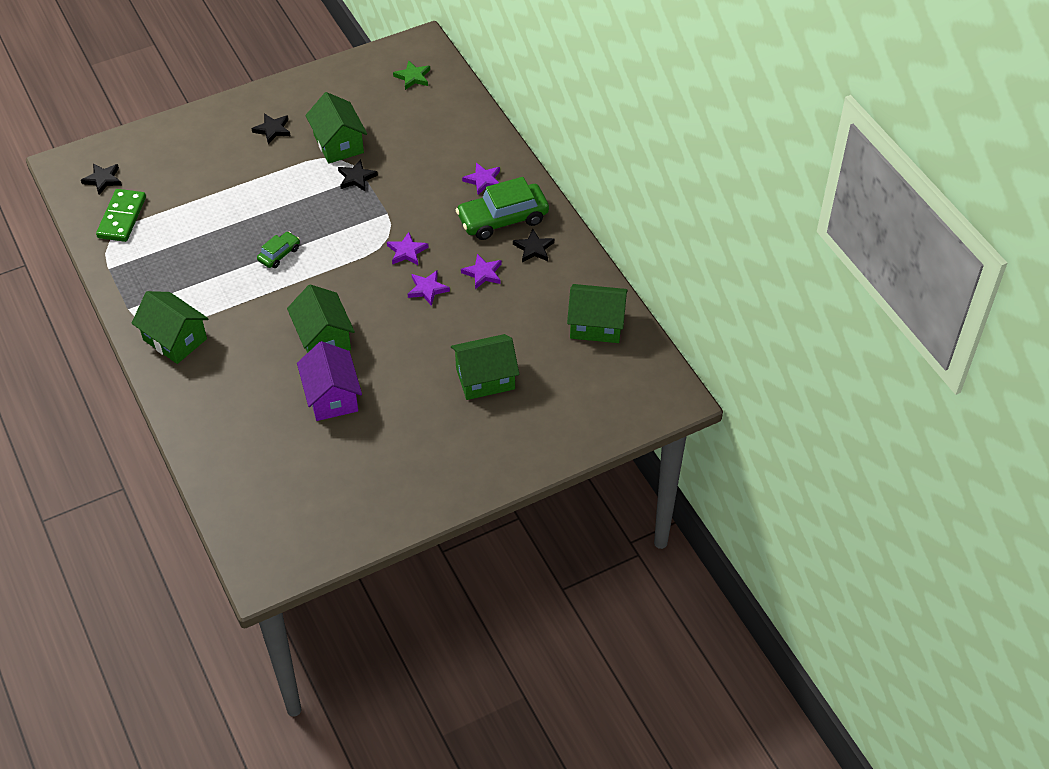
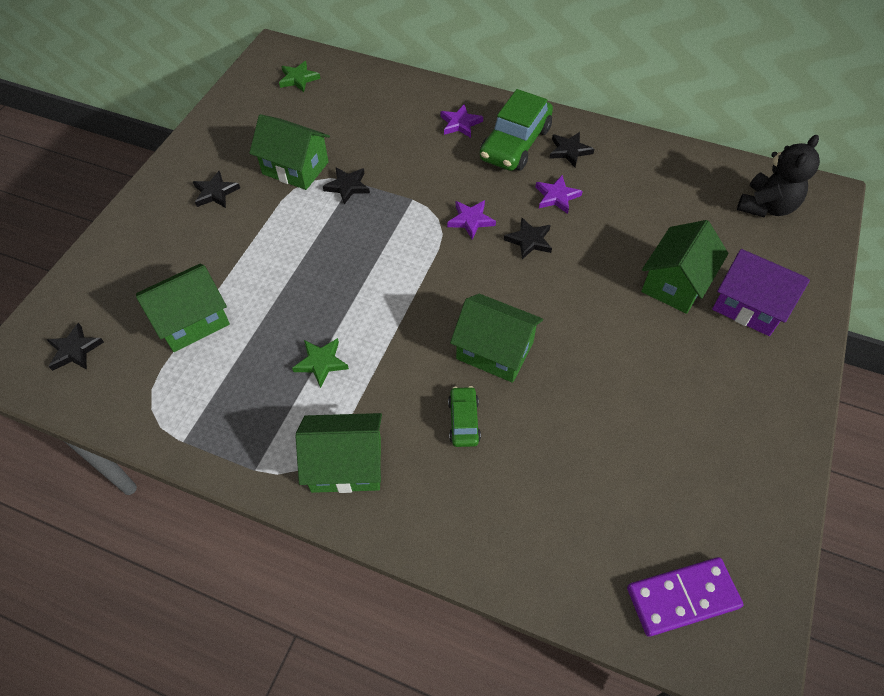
camera: 40 degrees left, 5 degrees up
(122, 217) = (141, 375): green domino -> none
(221, 277) = (321, 363): none -> green star
(265, 526) = (682, 597): none -> purple domino
(279, 254) = (355, 300): green car -> green car (463, 421)
(332, 396) = (572, 402): purple house -> purple house (749, 305)
(427, 289) = (529, 240): purple star -> black star
(596, 325) = (695, 179): green house -> green house (192, 321)
(619, 376) = (766, 206): none -> black teddy bear

